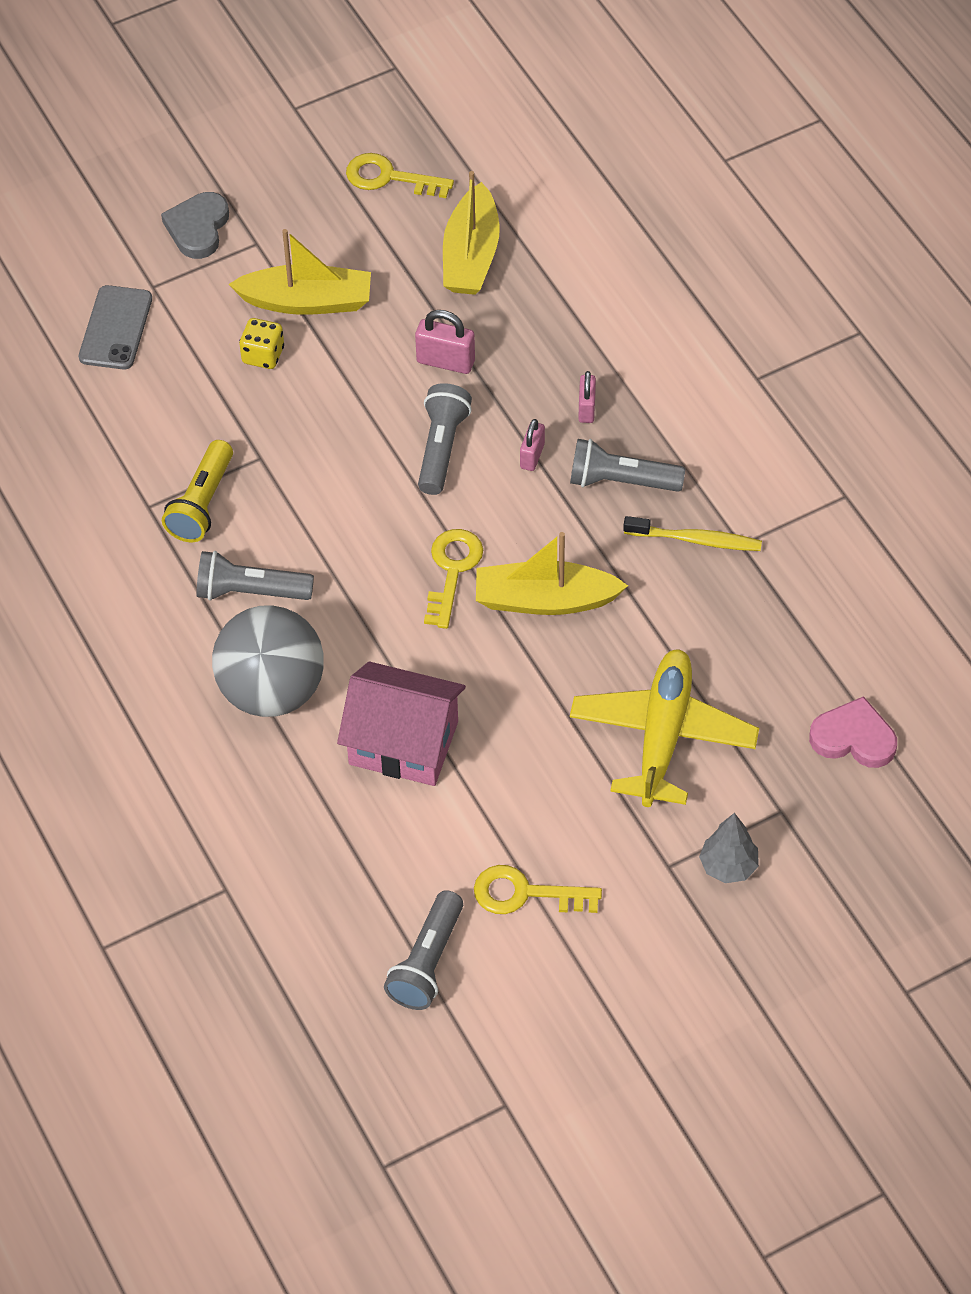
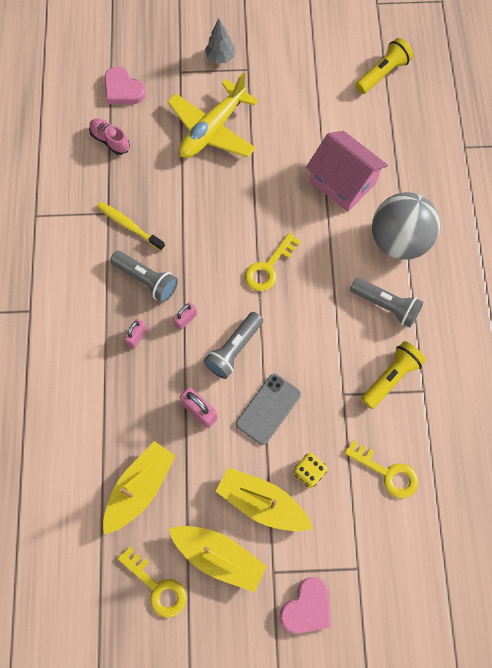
camera: 155 degrees left, 15 degrees up
(115, 328) = (395, 543): grey phone -> grey phone (268, 409)
(198, 228) = (307, 607): grey heart -> pink heart
(427, 962) = (382, 73): grey flashlight -> yellow flashlight
(525, 893) = (321, 84): yellow key -> yellow key (387, 472)
(545, 600) = (229, 227): yellow boat -> yellow boat (219, 556)
(815, 648) = (110, 140): none -> pink shoe

